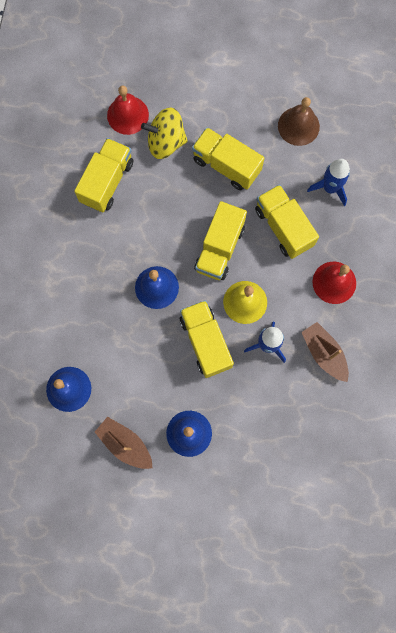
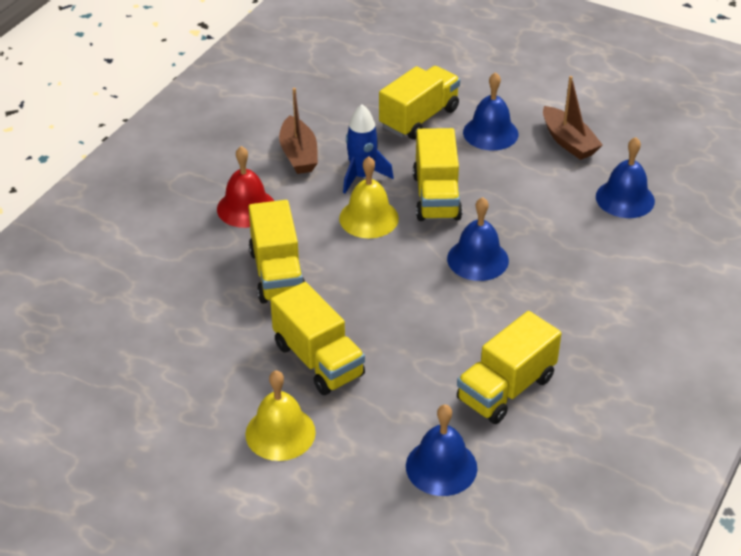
camera: 160 degrees left, 35 degrees down
(127, 115) = (441, 467): red bell -> blue bell
(166, 142) = (395, 413): yellow spinning top -> none
(219, 248) = (375, 275): yellow truck -> yellow truck (419, 118)
(225, 107) = (280, 433): none -> yellow bell
(298, 126) = (185, 378): brown bell -> none
(330, 188) = (188, 297): blue rocket -> none

